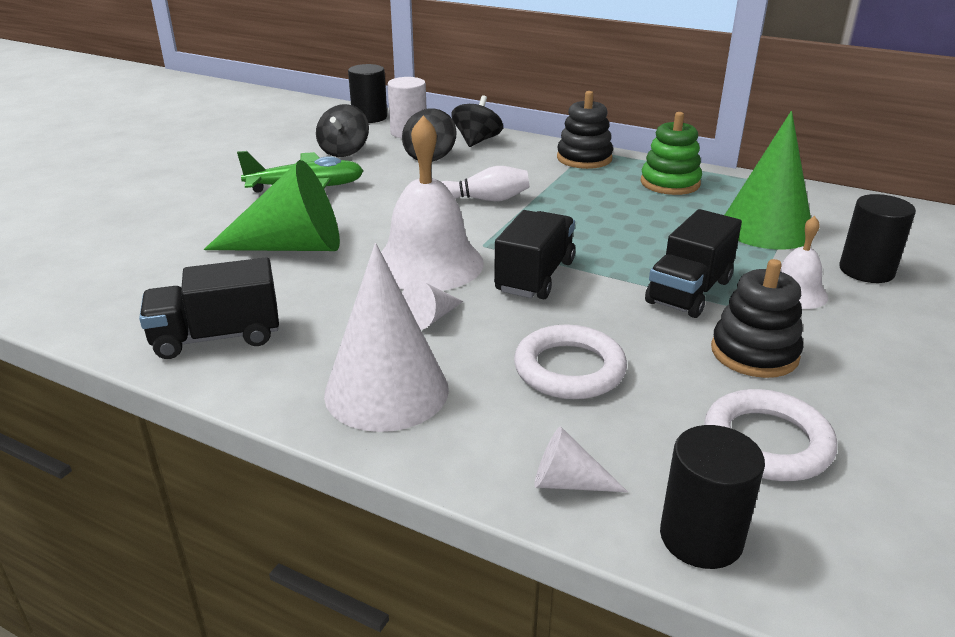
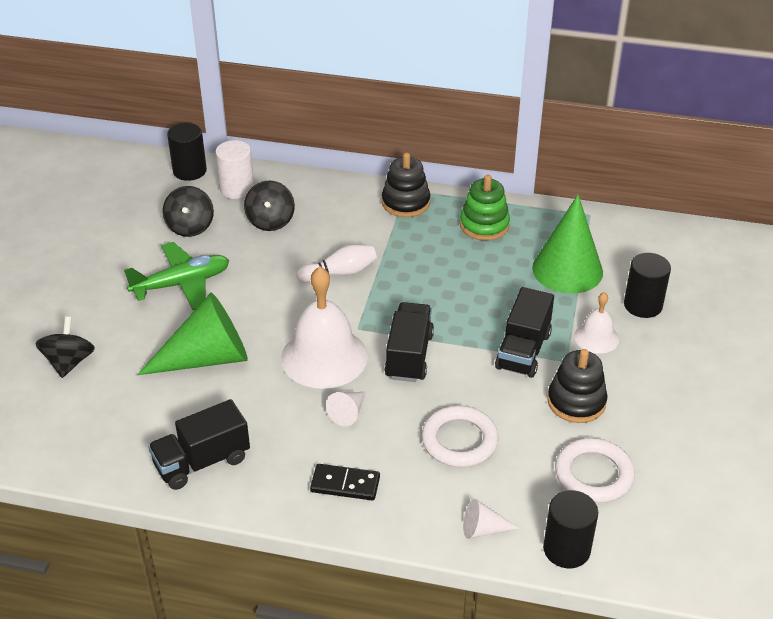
camera: 15 degrees left, 10 degrees up
(386, 391) = (345, 484): white cone -> black domino
(477, 141) = (304, 192): black spinning top -> black spinning top (69, 362)

